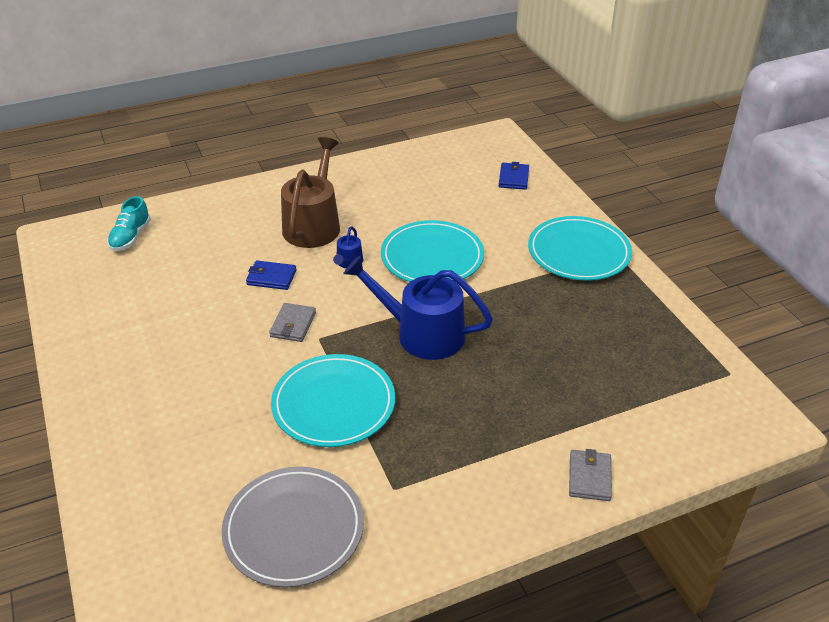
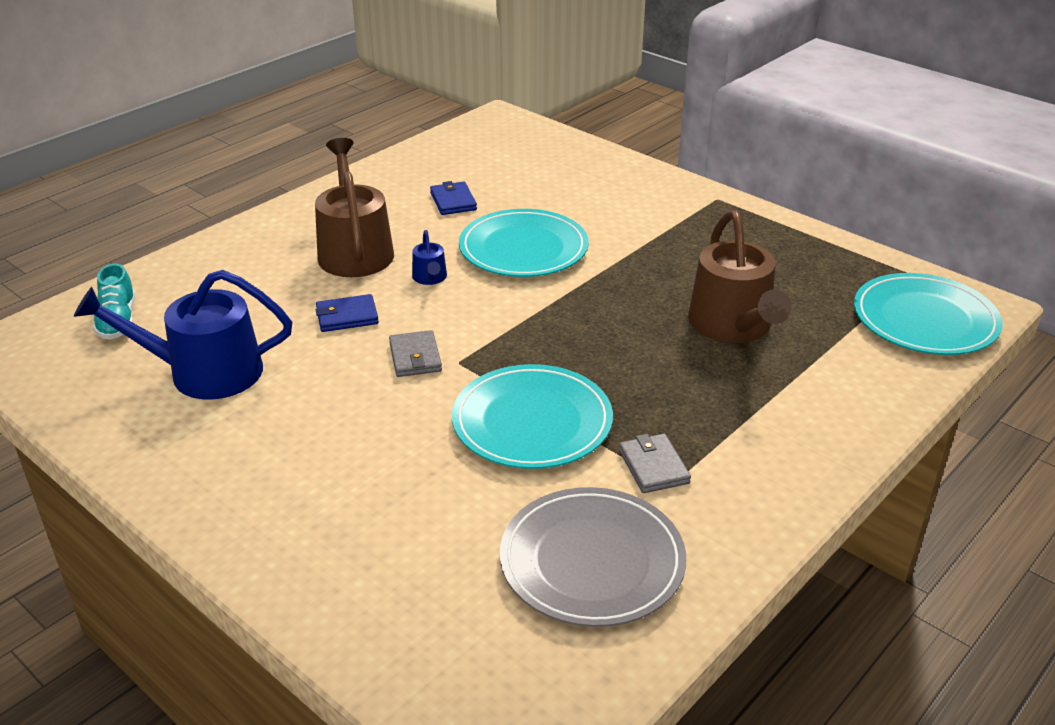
camera: 25 degrees left, 5 degrees down
(422, 333) = (575, 324): blue watering can -> blue watering can (204, 372)
(513, 178) = (551, 154): blue wallet -> blue wallet (453, 201)
(541, 372) = (733, 325): none -> brown watering can
(578, 252) = (678, 206): turquoise plate -> turquoise plate (925, 319)
(589, 477) = (862, 405): grey wallet -> grey wallet (653, 467)

